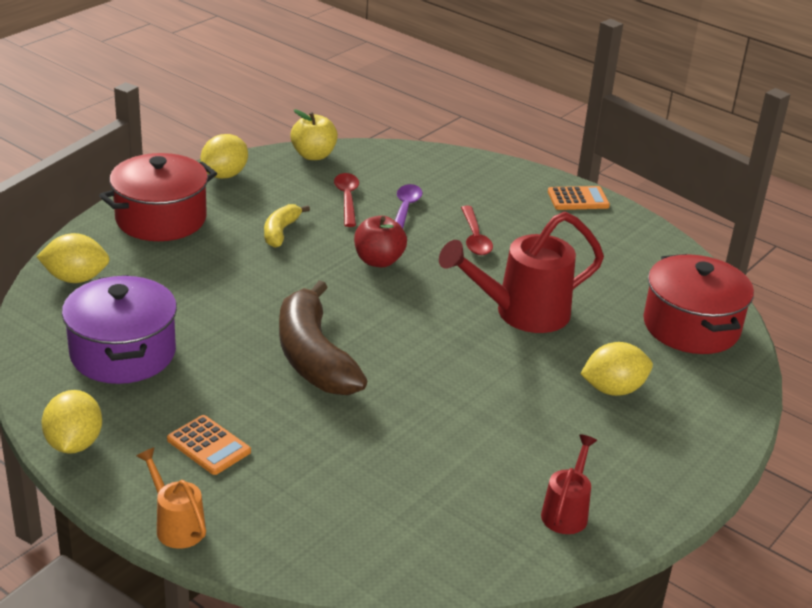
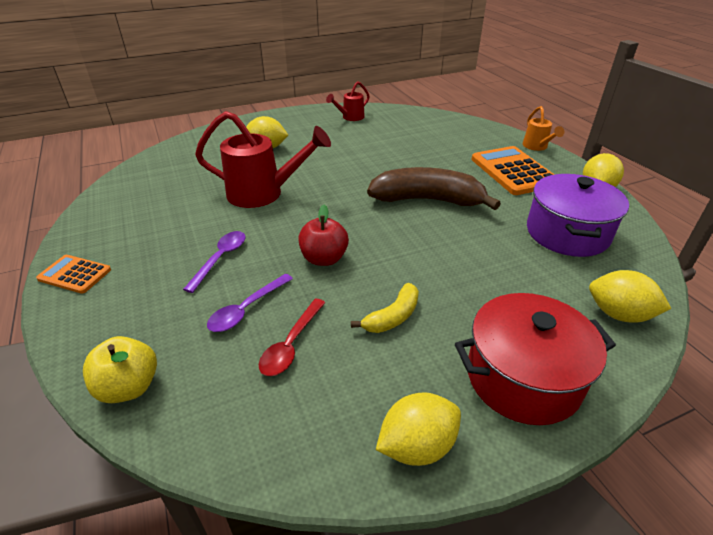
camera: 150 degrees left, 5 degrees up
(209, 445) = (513, 171): orange calculator -> orange calculator, size x1.81
(313, 155) = (267, 452): yellow apple -> yellow apple (129, 387)
(313, 357) = (427, 200): brown banana -> brown banana turned 90 degrees counterclockwise
(475, 238) = (221, 258): red spoon -> purple spoon
(691, 326) = (174, 163): red pot -> none

